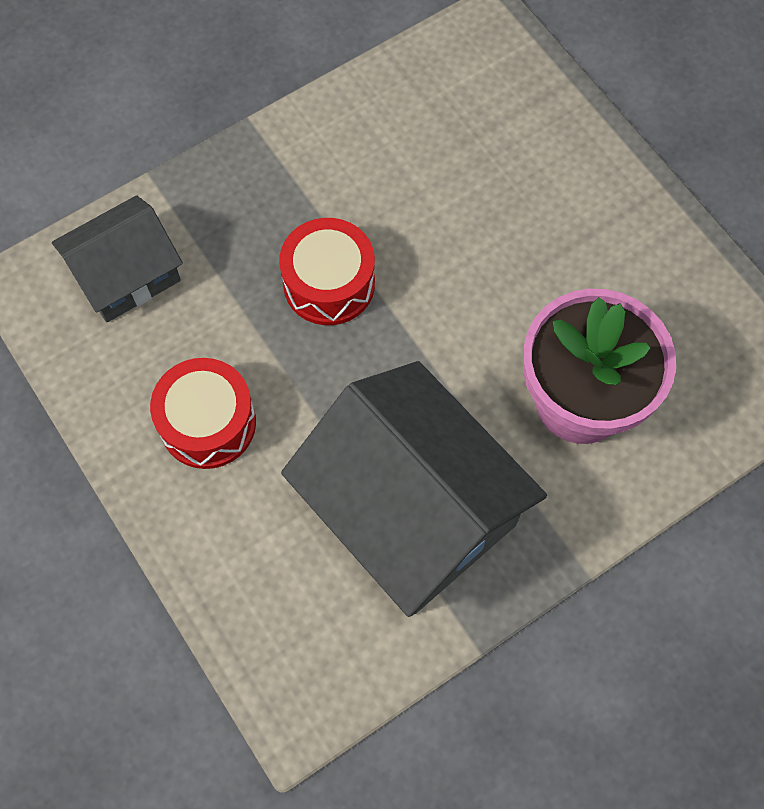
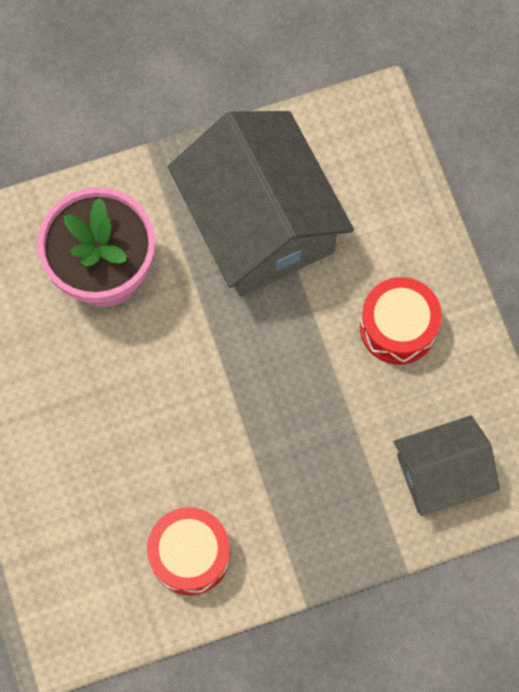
camera: 165 degrees left, 5 degrees up
(329, 283) = (274, 420): red drum -> red drum (190, 555)

